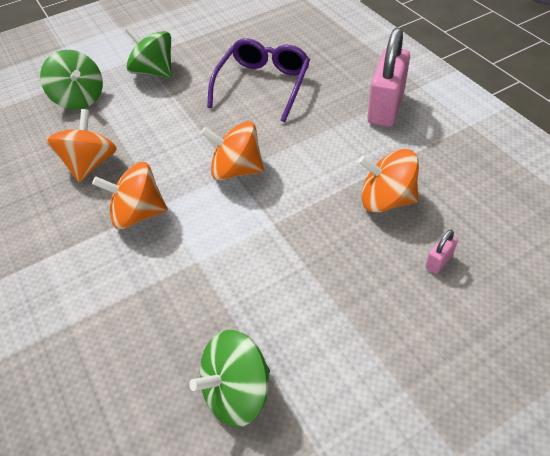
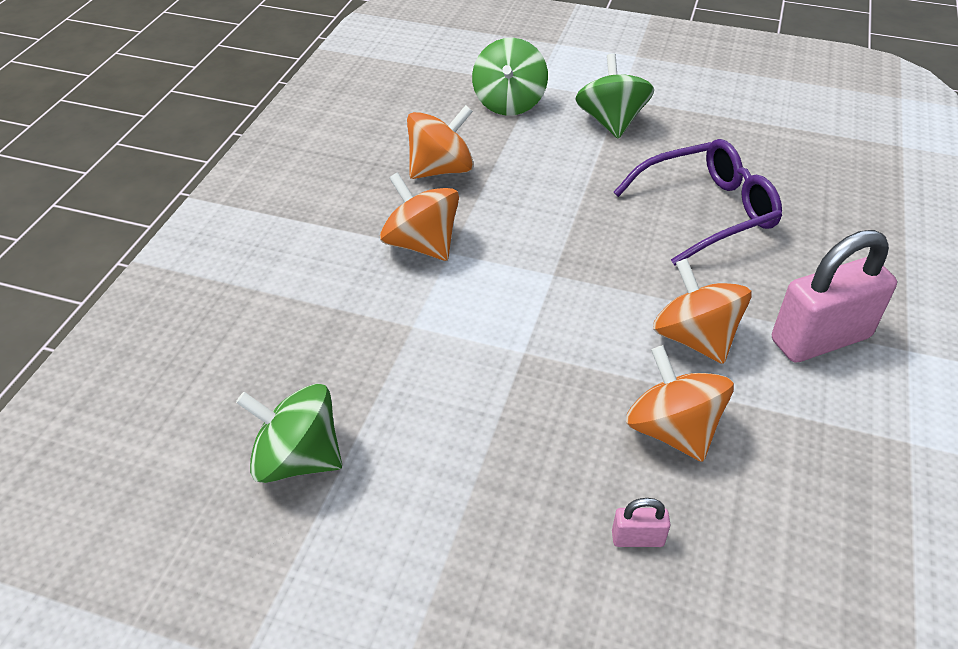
camera: 45 degrees right, 5 degrees down
(236, 170) = (559, 274): orange spinning top -> orange spinning top (694, 338)

